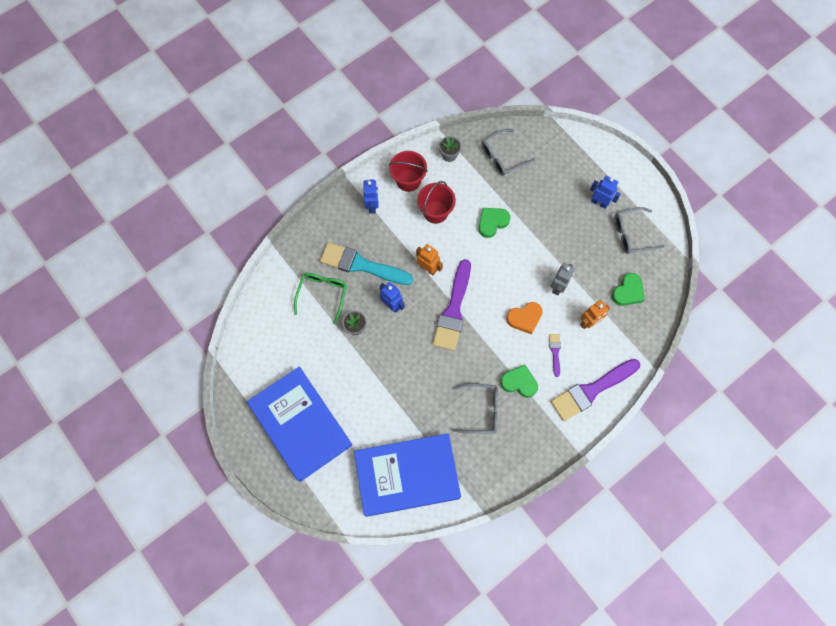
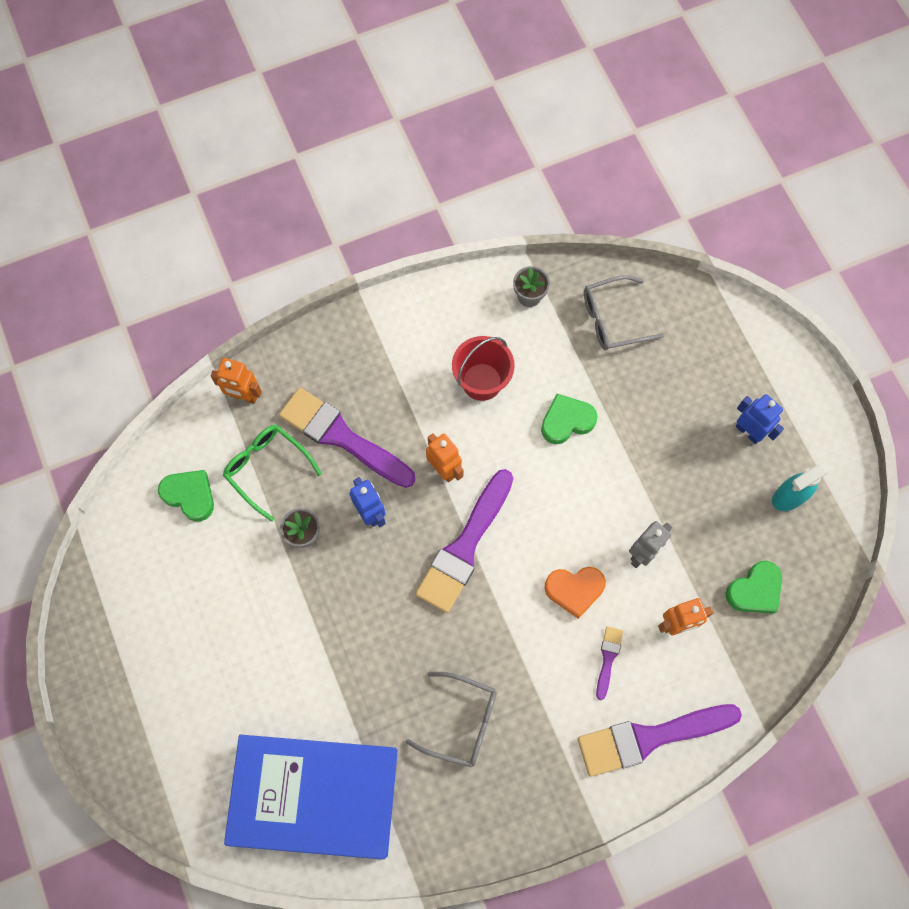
camera: 15 degrees right, 0 degrees up
(295, 255) = (244, 396): none -> orange robot
(300, 425) = (174, 667): blue book -> none
(322, 295) = (267, 469): green glasses -> green glasses turned 75 degrees counterclockwise
(361, 265) = (341, 437): turquoise brush -> purple brush
(372, 206) = (386, 347): blue robot -> none
(408, 180) = (453, 321): red bucket -> none
(519, 382) = (536, 693): green heart -> green heart (190, 495)
(632, 234) = (788, 497): grey glasses -> turquoise spray bottle

